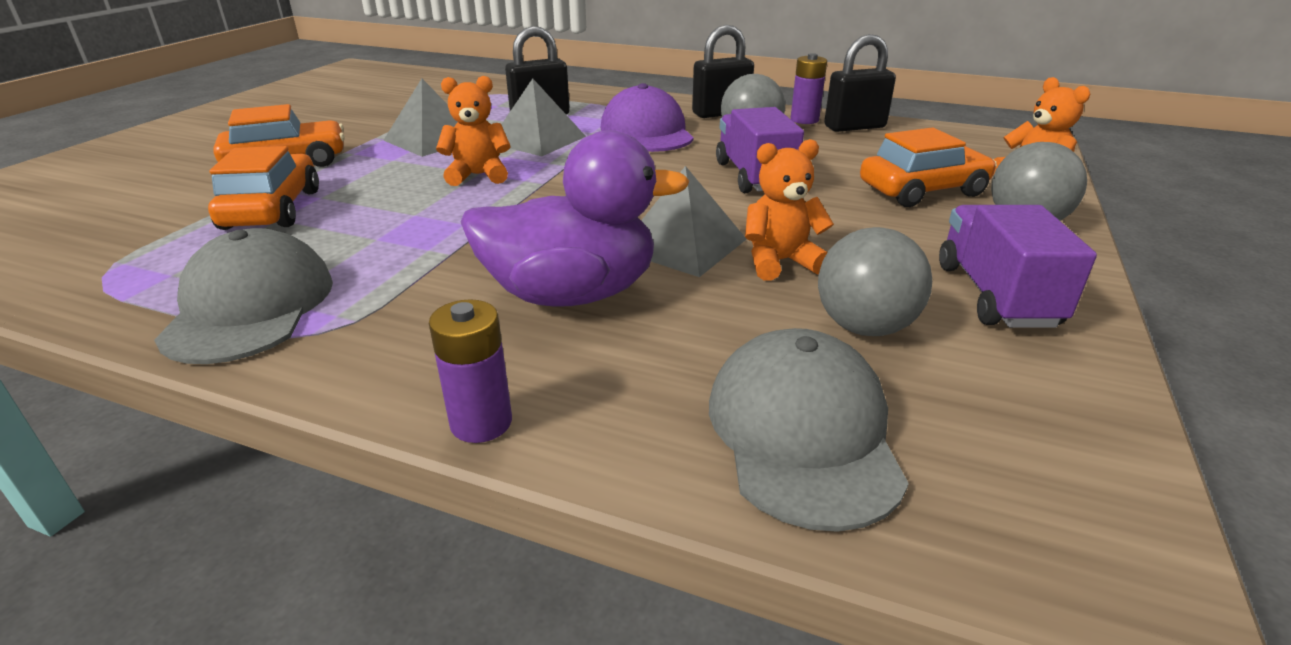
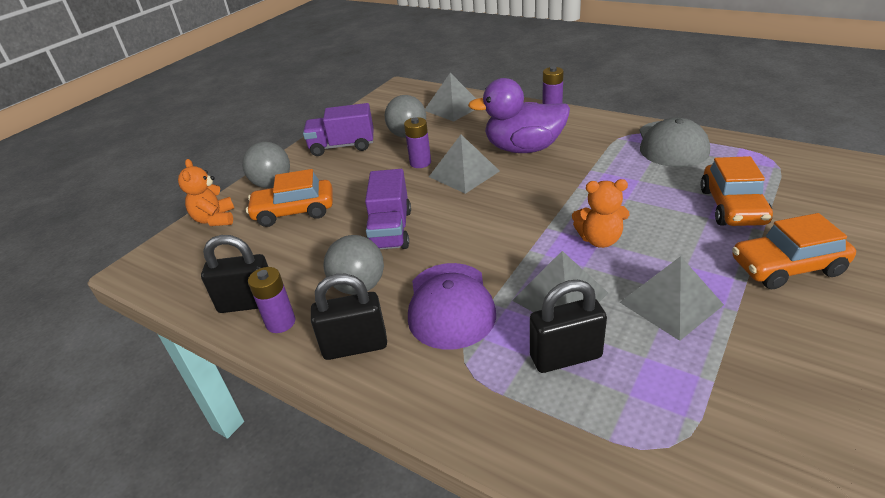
camera: 165 degrees left, 5 degrees up
(780, 262) = (420, 163): orange teddy bear -> purple battery
(803, 432) = (453, 108): grey cap -> grey pyramid
(995, 295) = (342, 146): purple truck -> purple truck turned 75 degrees clockwise

